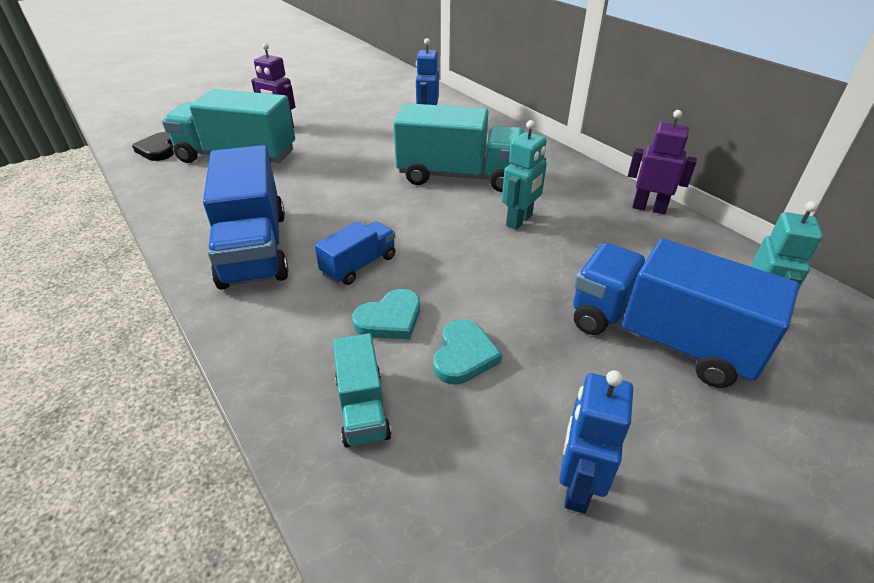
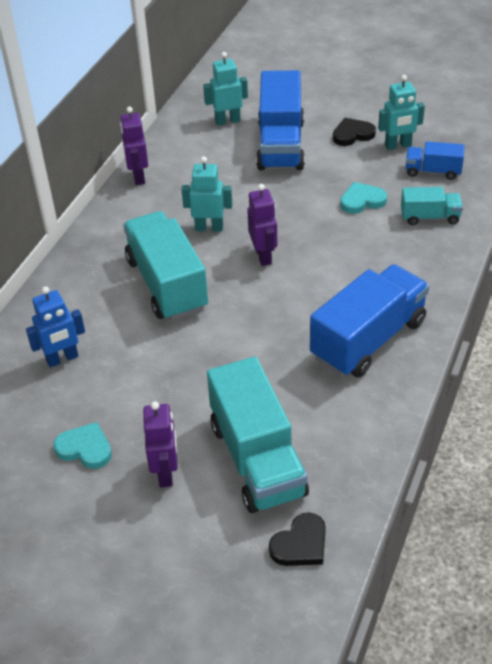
camera: 120 degrees left, 5 degrees up
(359, 265) = (332, 276): blue truck -> blue truck (433, 171)
(362, 407) = (430, 217): turquoise truck -> turquoise truck turned 45 degrees clockwise
(390, 319) = (364, 238): turquoise heart -> turquoise heart (85, 448)
(440, 236) = (263, 256): none -> purple robot
(577, 486) = (398, 145): blue robot -> turquoise robot
(649, 438) = (352, 134): none -> black heart

